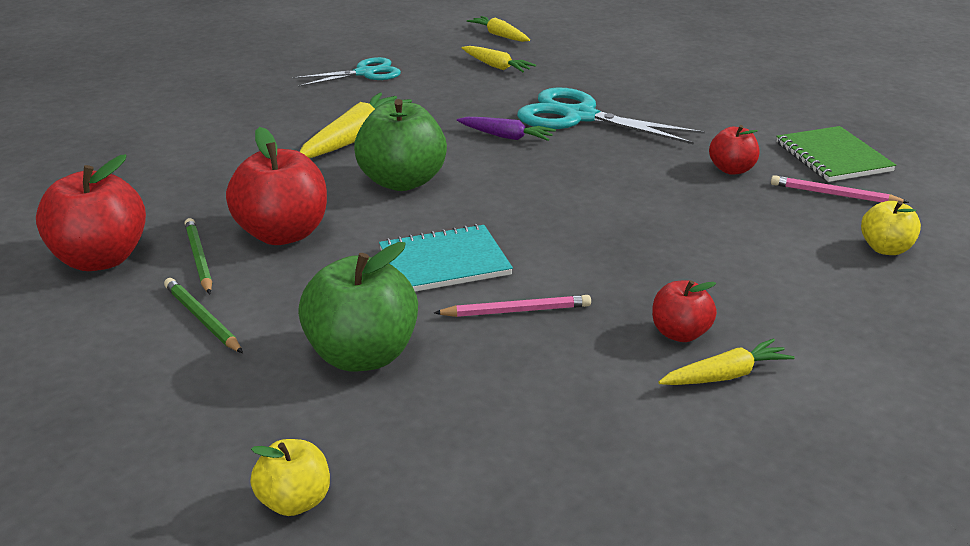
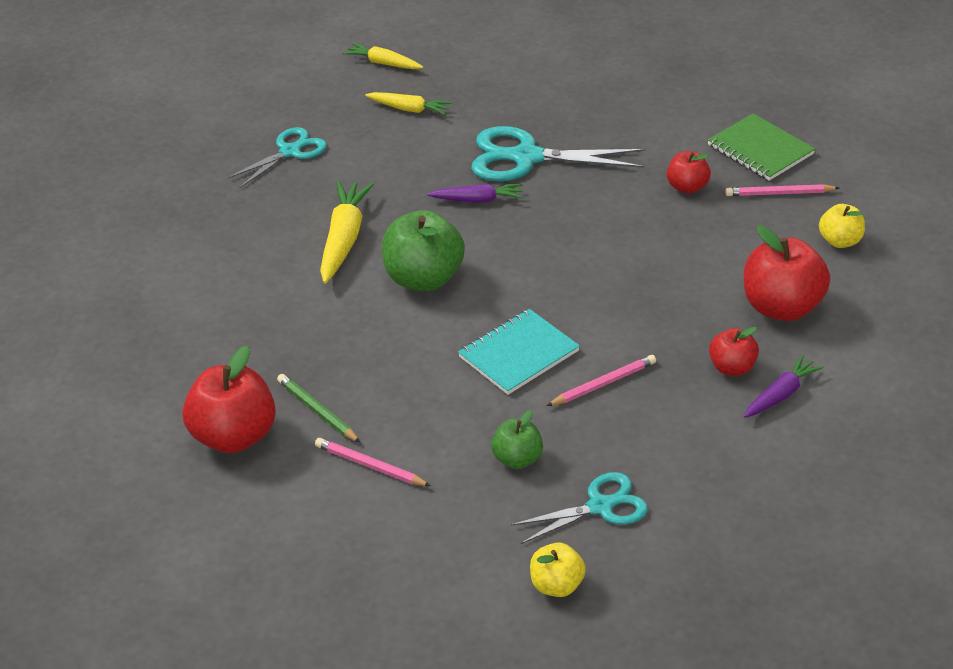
camera: 20 degrees left, 10 degrees up
(202, 319) = (370, 466): green pencil -> pink pencil
(282, 234) = (366, 365): red apple -> red apple (782, 307)
(362, 355) = (517, 459): green apple -> green apple, size x0.56
(417, 430) = (600, 506): none -> turquoise scissors
(725, 376) = (781, 394): yellow carrot -> purple carrot

